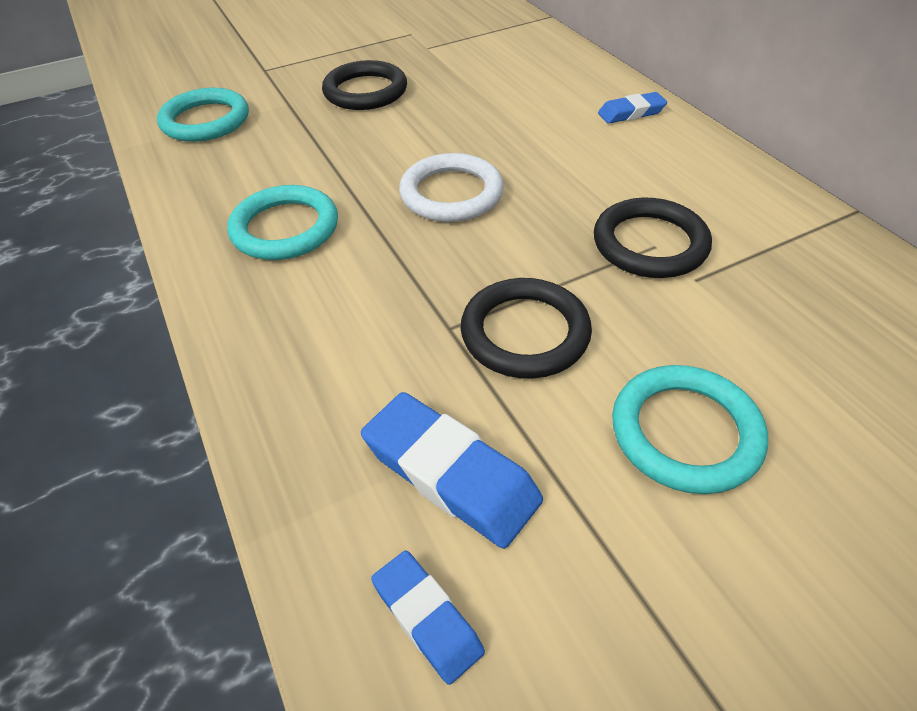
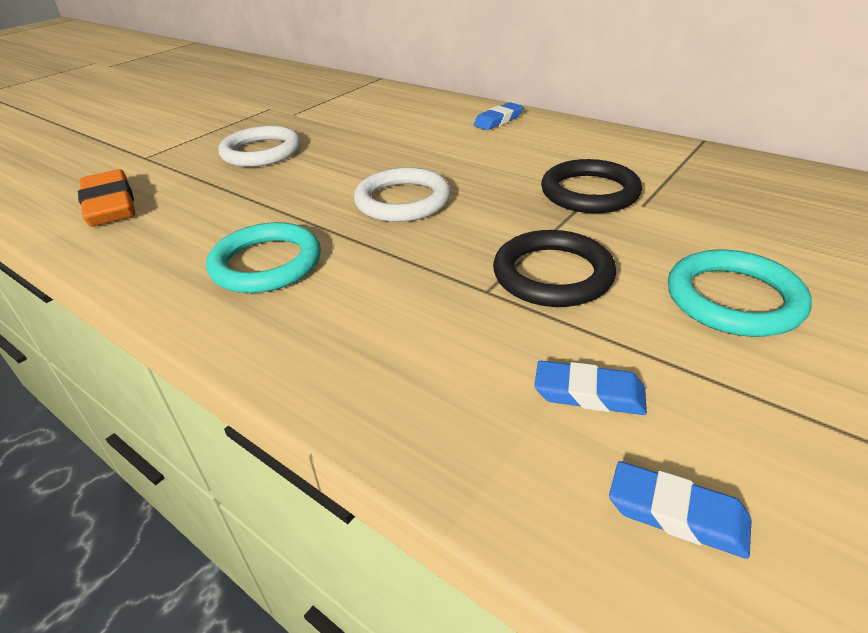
camera: 25 degrees left, 10 degrees down
(205, 120) = (111, 205): turquoise ring -> orange eraser
(365, 91) = (261, 152): black ring -> white ring
(450, 474) = (589, 394): blue eraser -> blue eraser, size x0.60

